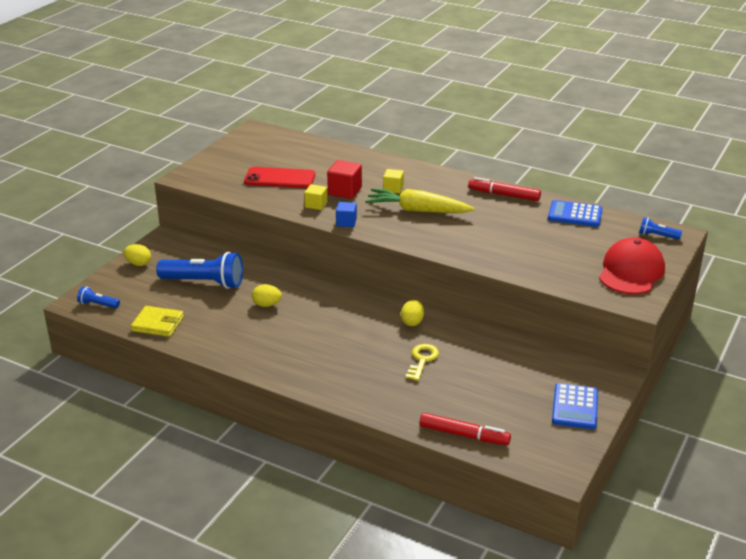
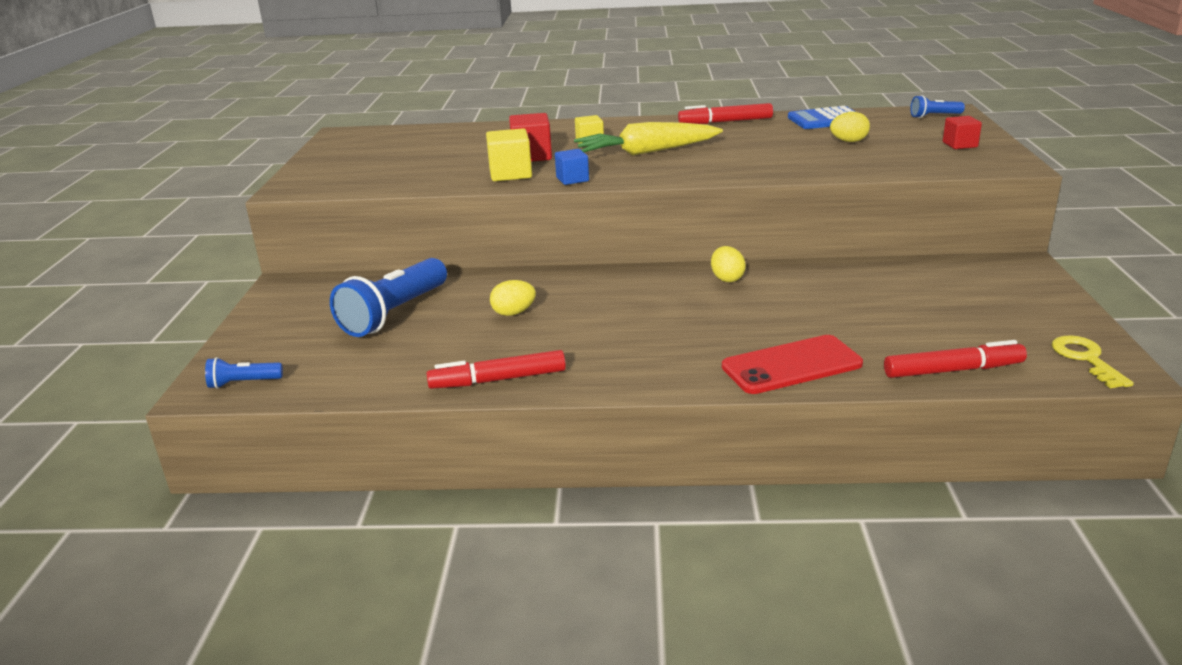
camera: 25 degrees left, 5 degrees down
(138, 263) = (268, 319): yellow egg -> yellow egg (848, 141)
(158, 324) = (369, 378): yellow wallet -> none
(204, 282) = (394, 314): blue flashlight -> blue flashlight turned 135 degrees clockwise
(219, 349) = (498, 380): none -> red marker
(280, 178) = (430, 163): red phone -> red phone (791, 365)
(316, 205) = (510, 174): yellow cube -> yellow cube, size x1.53
(422, 360) = (791, 311): yellow key -> yellow key (1086, 359)
(575, 407) = (1028, 302): blue calculator -> none
(631, 271) = (960, 145): red cap -> red cube

